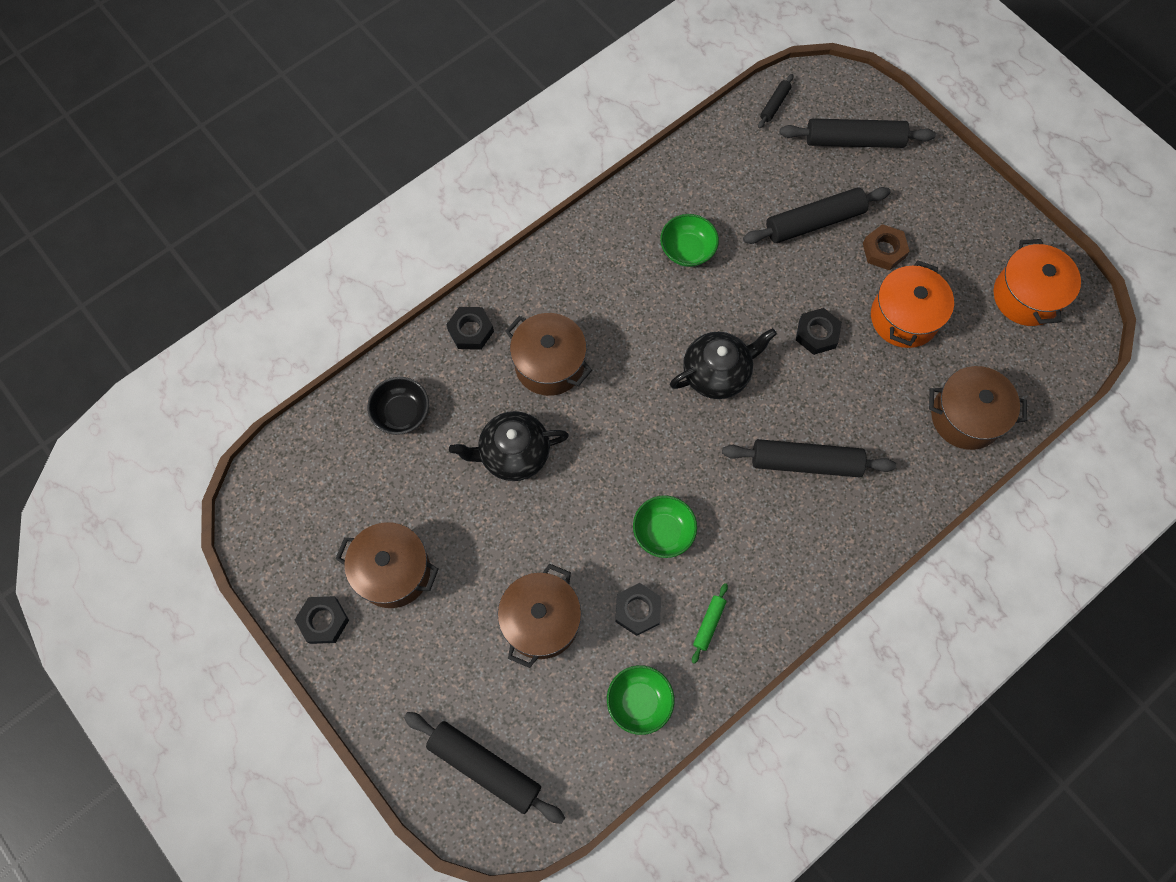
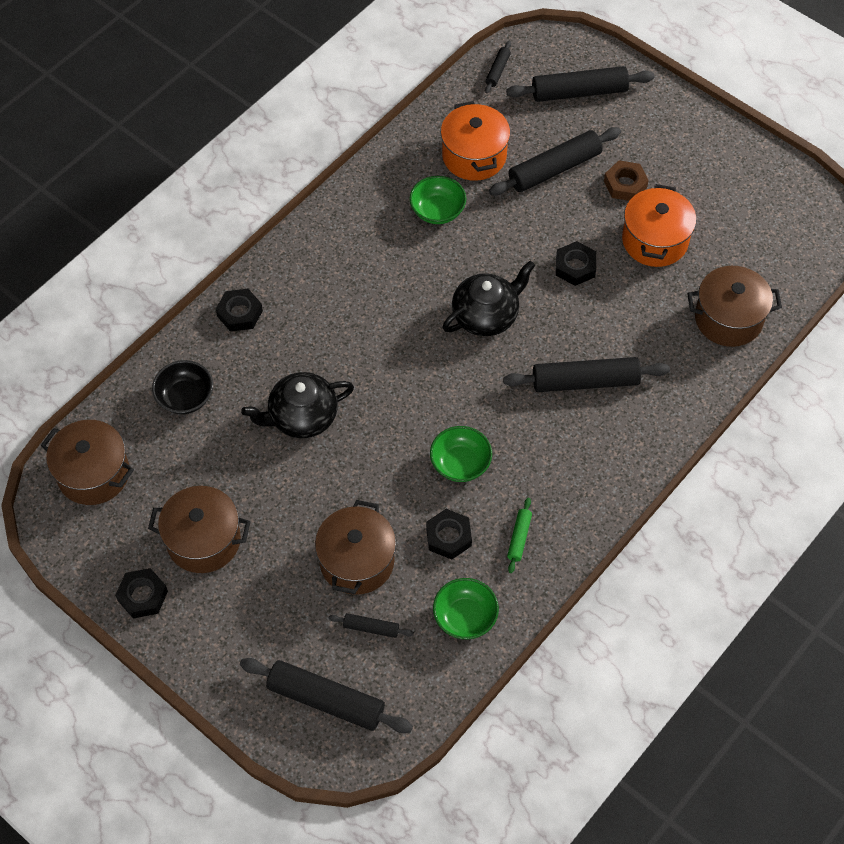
camera: 10 degrees left, 10 degrees down
(543, 696) = (371, 628): none -> black rolling pin
(549, 364) = (322, 332): brown pot -> brown pot (93, 474)
(1026, 296) = (765, 205): orange pot -> orange pot (474, 156)

